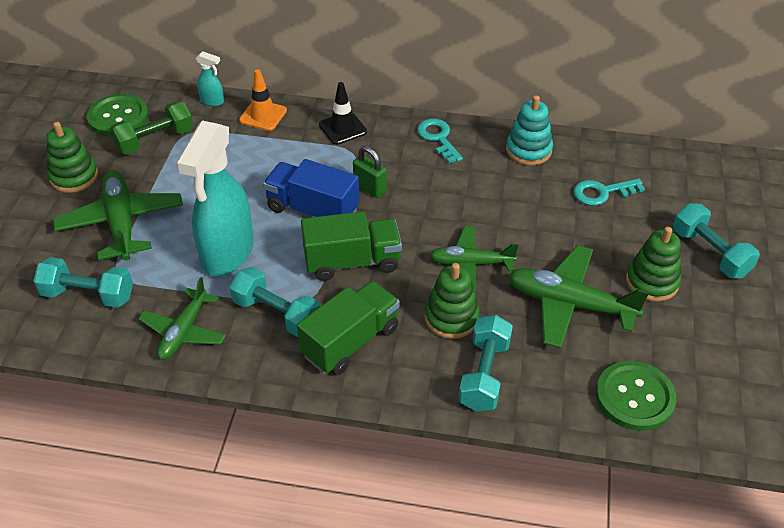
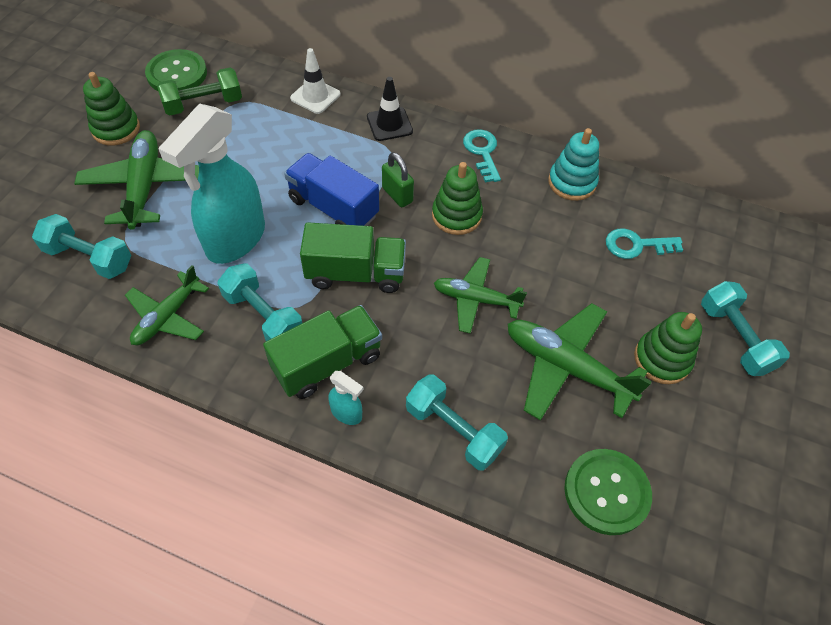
camera: 10 degrees right, 10 degrees up
(212, 101) = (271, 72): turquoise spray bottle -> turquoise spray bottle (347, 413)
(263, 115) = (315, 96): orange traffic cone -> white traffic cone
(451, 318) = (438, 357): green stacking toy -> green stacking toy (456, 215)
(484, 374) = (453, 430): turquoise dumbbell -> turquoise dumbbell turned 75 degrees counterclockwise

